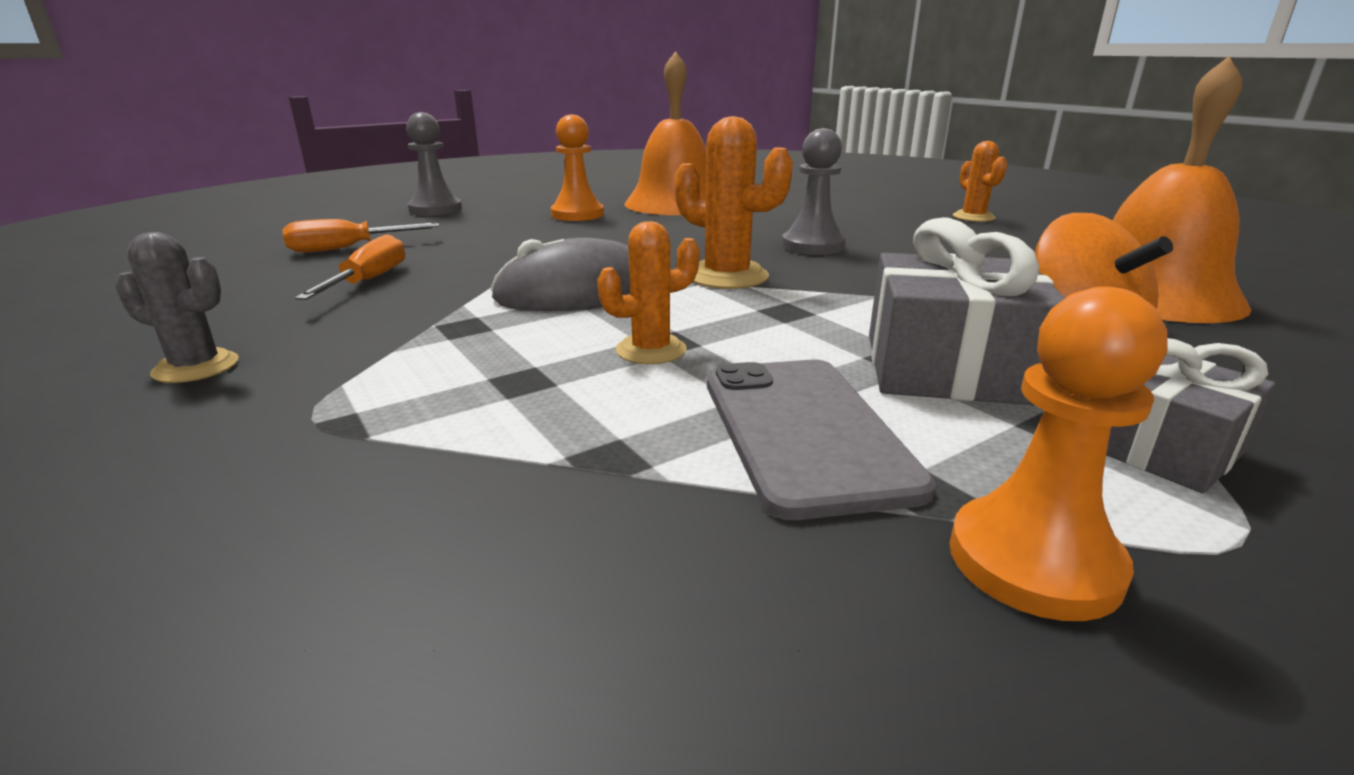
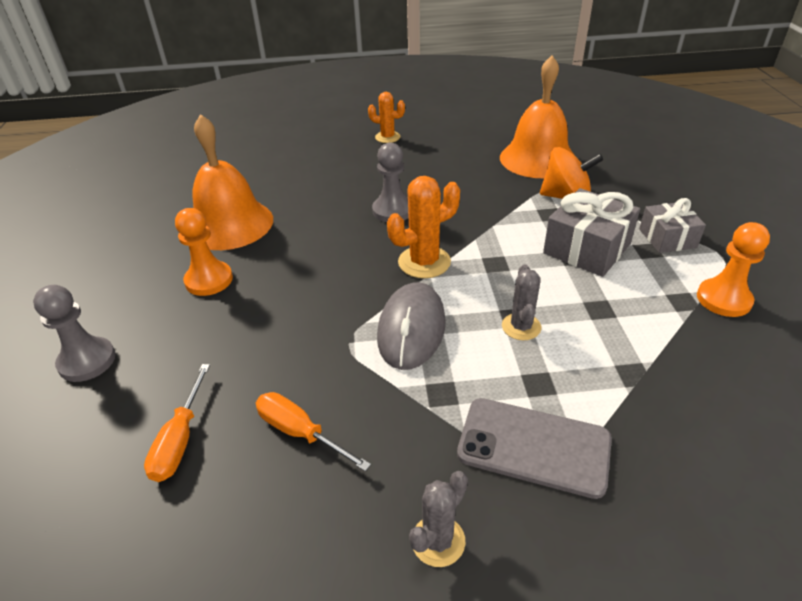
camera: 60 degrees left, 15 degrees up
(651, 350) = (521, 327): orange cactus -> grey cactus
(804, 431) = (627, 311): grey phone -> grey phone (533, 447)

